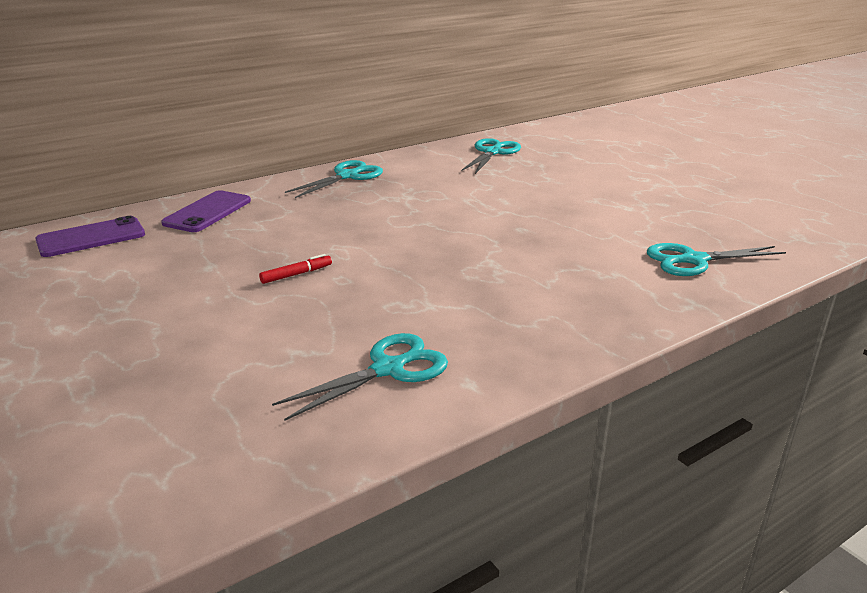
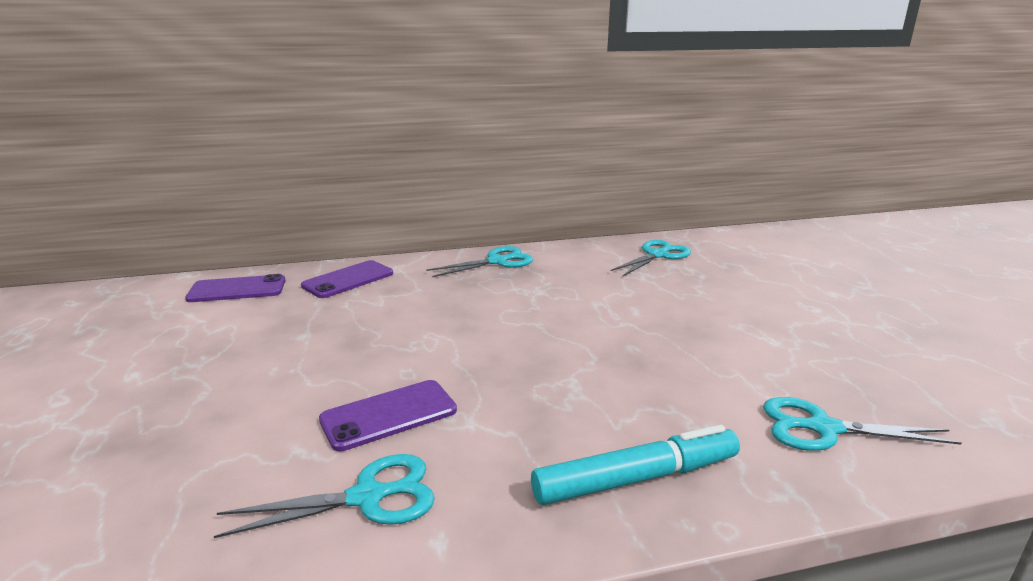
camera: 20 degrees right, 5 degrees down
(296, 274) = (369, 359): red marker -> none
(354, 312) = (389, 415): none -> purple phone
(584, 316) = (635, 478): none -> turquoise marker

